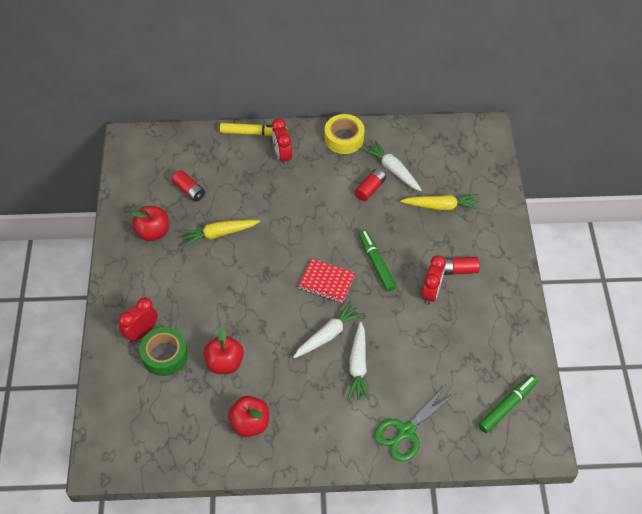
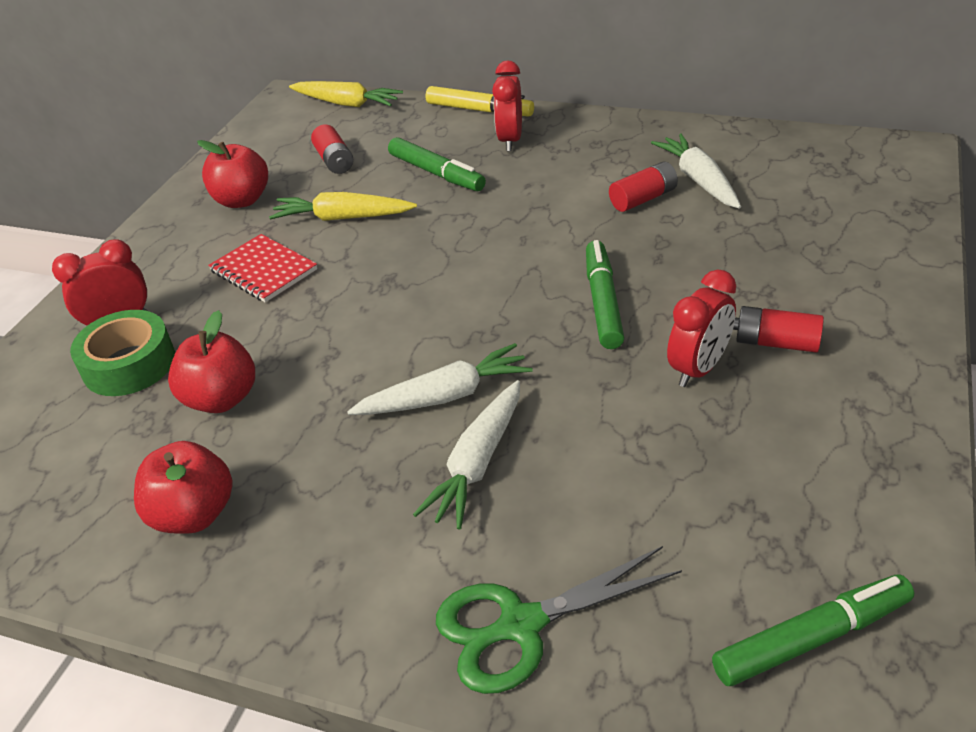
camera: 25 degrees right, 15 degrees down
(253, 190) = (436, 173): none -> green marker
(326, 281) = (490, 313): red notebook -> red notebook (263, 270)
(344, 138) = (628, 132): yellow tape -> none
(441, 206) = (775, 241): yellow carrot -> yellow carrot (347, 103)

